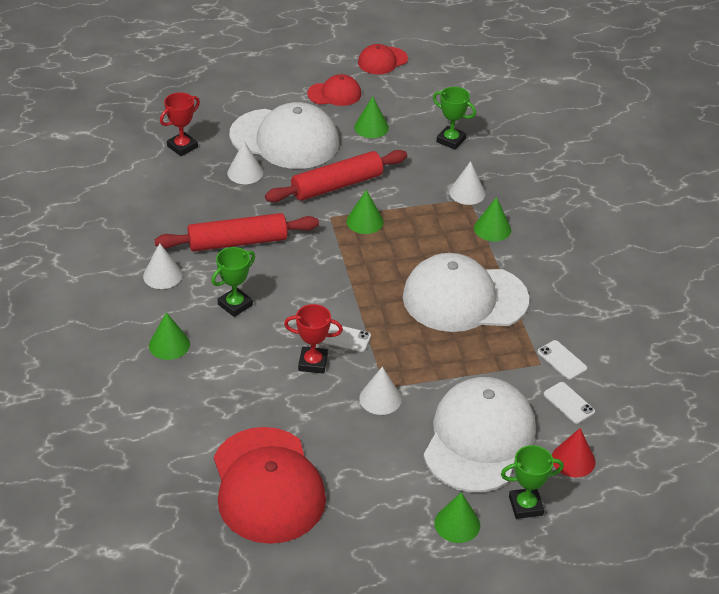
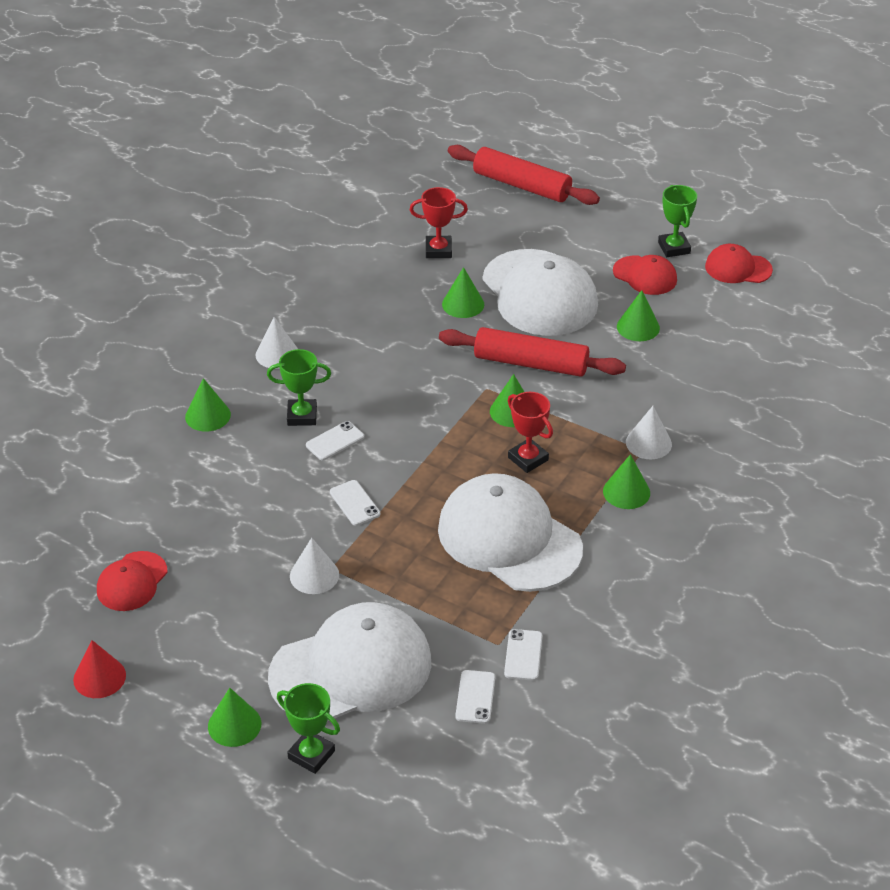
camera: 45 degrees right, 0 degrees up
(238, 242) = (375, 363): red rolling pin -> red rolling pin (521, 185)
(245, 172) = (463, 304): white cone -> green cone
(267, 485) = (132, 581): red cap -> red cap, size x0.50
(279, 307) = (335, 441): none -> white phone
(313, 363) = (299, 507): red trophy -> red trophy (528, 459)
(451, 140) = (702, 383): green trophy -> green trophy (674, 248)
(573, 460) = (408, 748): red cone -> red cone (99, 677)

